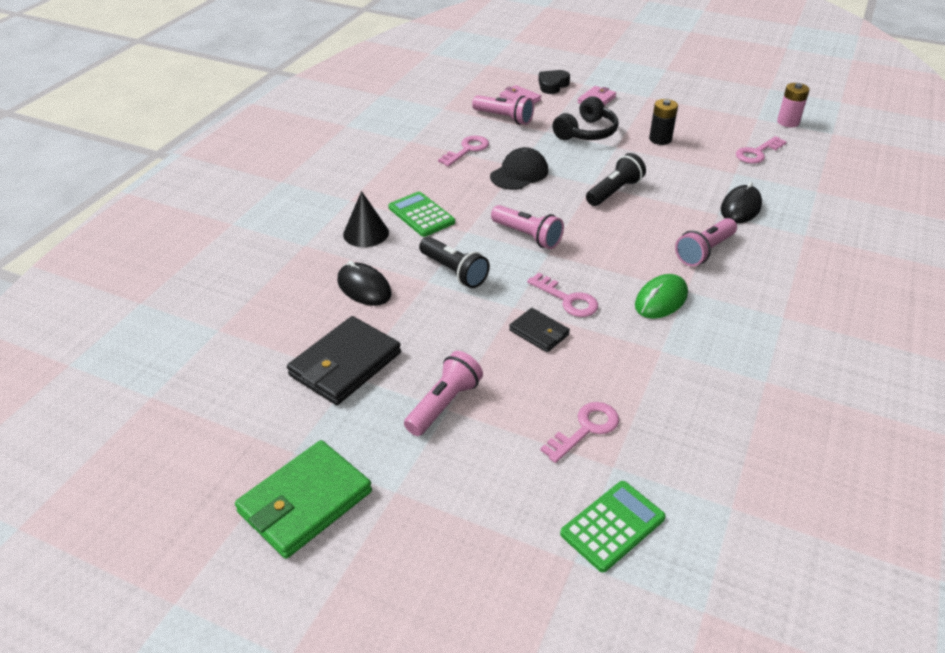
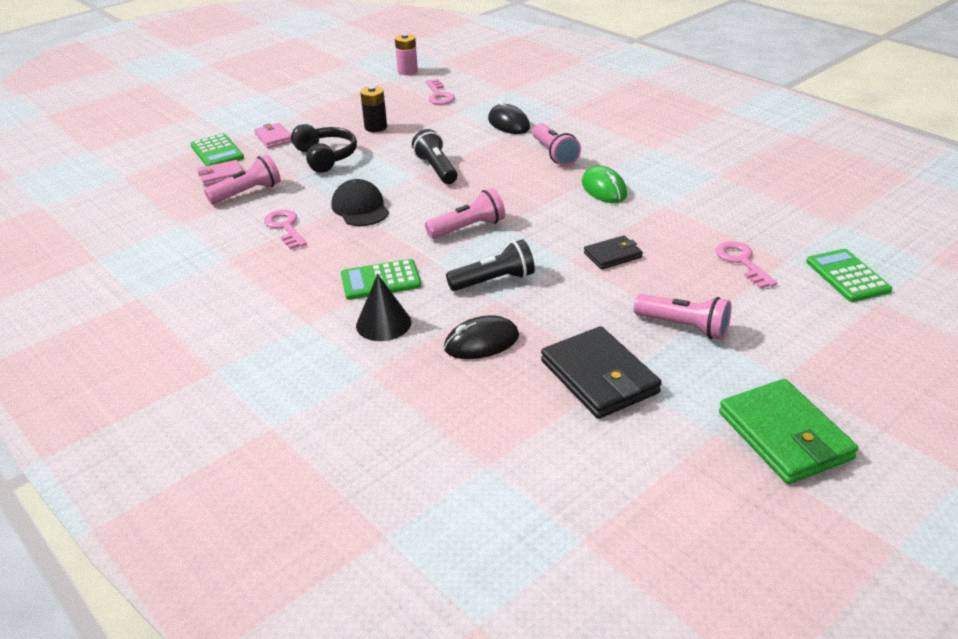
camera: 65 degrees left, 5 degrees down
(444, 404) = (684, 327): pink flashlight -> pink flashlight turned 150 degrees clockwise
(552, 85) = (217, 152): black heart -> green calculator
(567, 299) = (576, 230): pink key -> none

